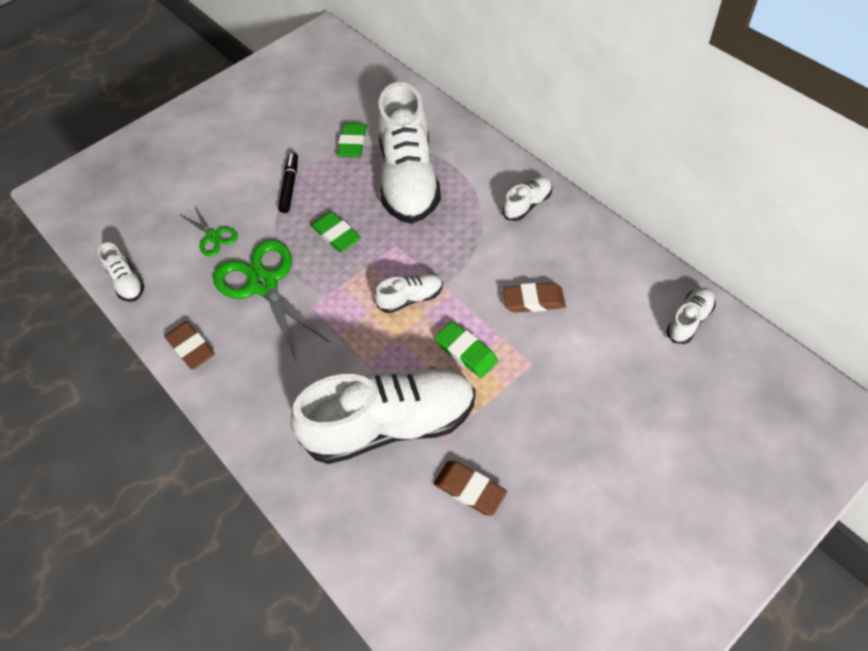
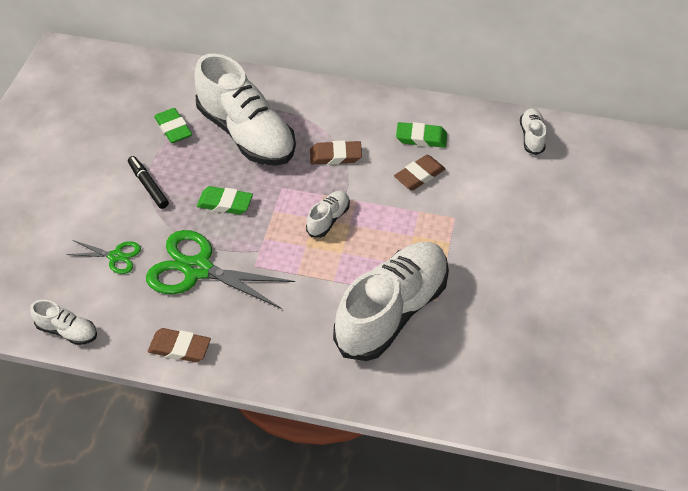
camera: 40 degrees left, 5 degrees down
(466, 352) = (402, 234): green eraser -> green eraser (421, 138)
(469, 489) = (484, 320): brown eraser -> brown eraser (335, 156)
(527, 204) = (357, 112): white shoe -> none

